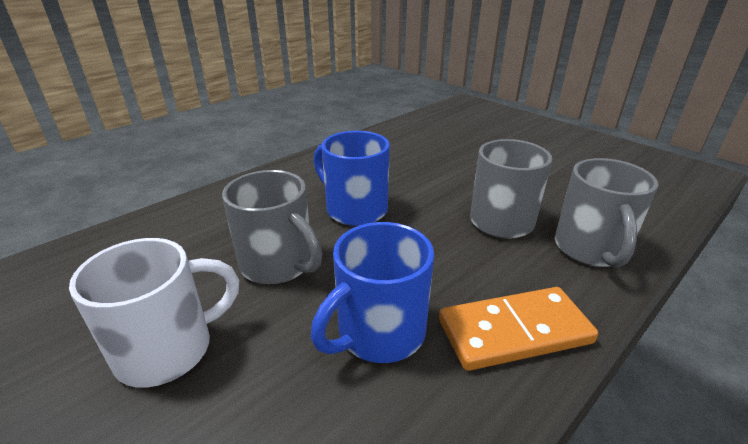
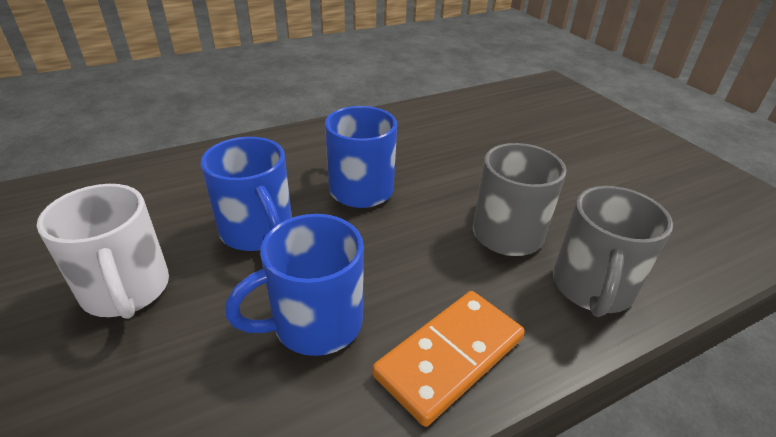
camera: 15 degrees right, 5 degrees up
(168, 349) = (127, 291): white mug -> white mug turned 75 degrees clockwise
(278, 264) = (257, 231): grey mug -> blue mug
(514, 332) = (450, 357): orange domino -> orange domino turned 45 degrees counterclockwise

